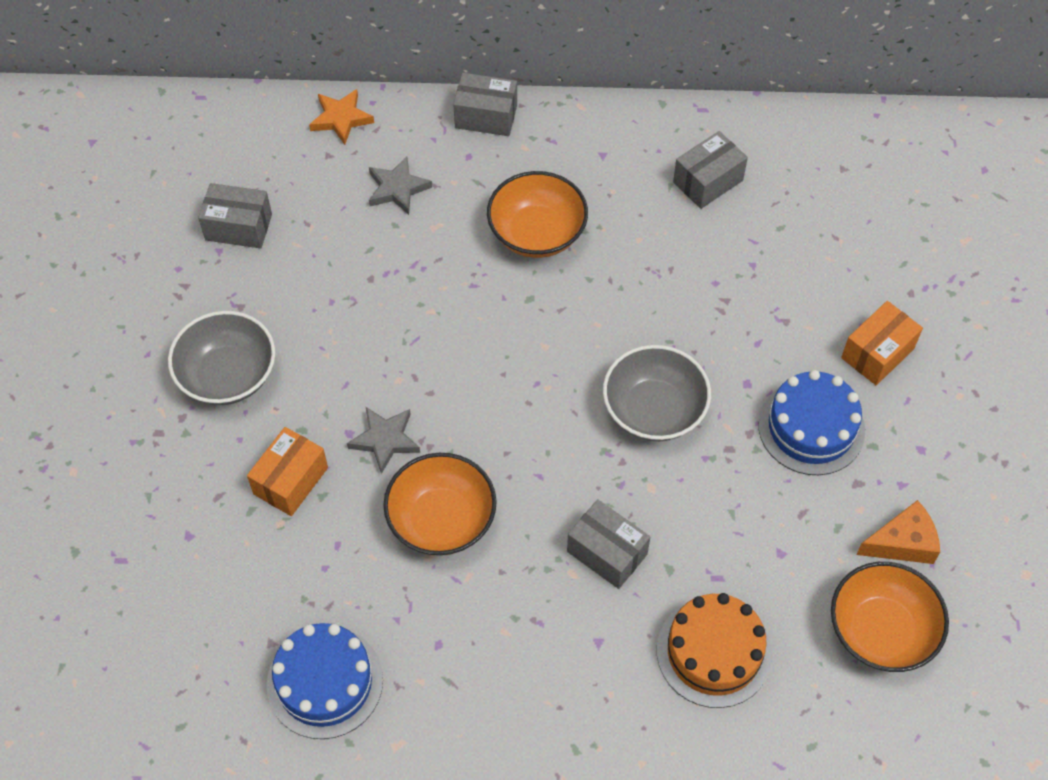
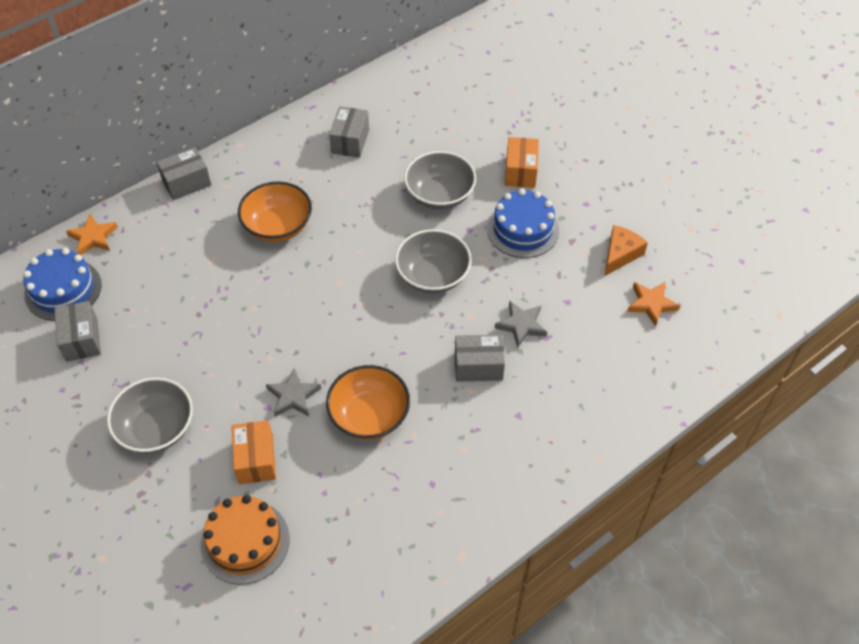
camera: 40 degrees left, 5 degrees down
(238, 227) = (82, 339): grey box -> grey box turned 75 degrees counterclockwise
(325, 682) = (386, 555): blue cake -> blue cake (63, 289)
(397, 188) = (168, 254): grey star -> grey star (521, 325)
(714, 652) = (582, 375): orange cake -> orange cake (245, 541)
(752, 317) = (440, 195): none -> grey bowl
(881, 631) = (651, 304): orange bowl -> orange star

